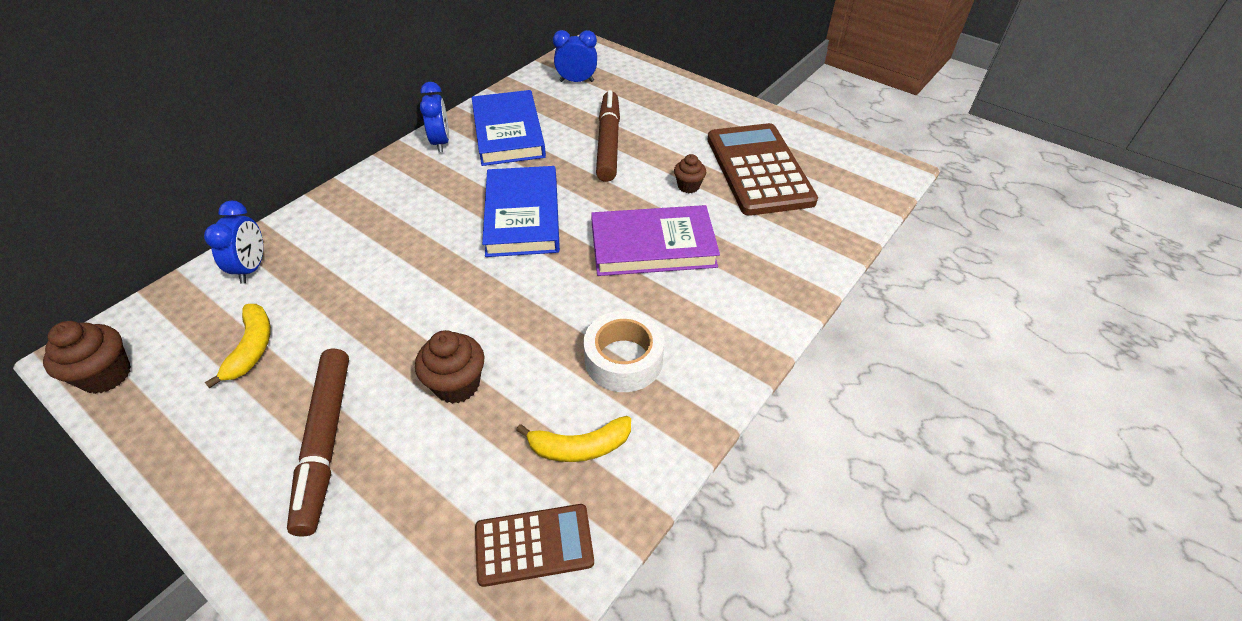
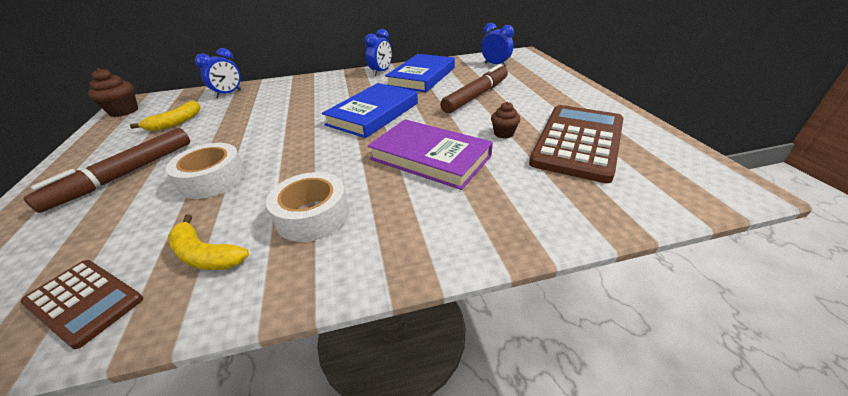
camera: 40 degrees right, 10 degrees down
(457, 385) = (212, 179): brown cupcake -> white tape

